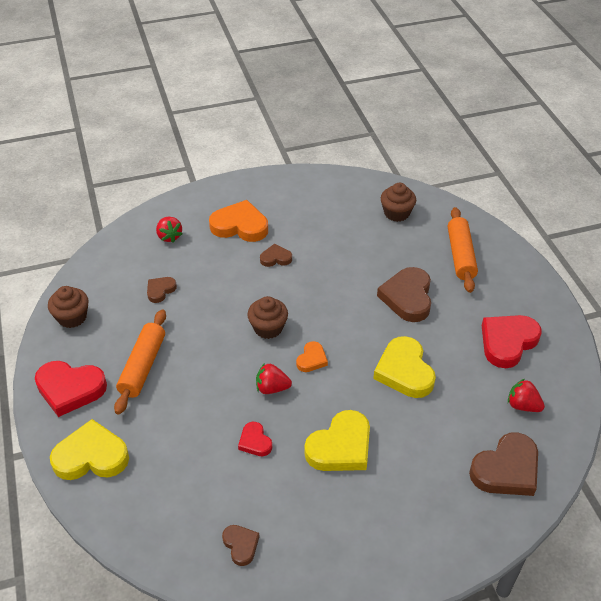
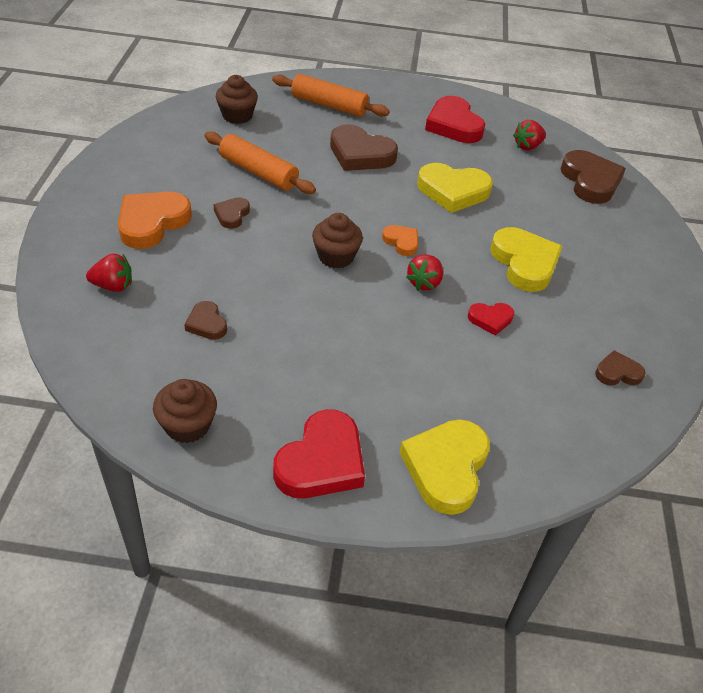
camera: 70 degrees left, 0 degrees up
(143, 366) = (327, 378): orange rolling pin -> orange rolling pin (258, 172)

